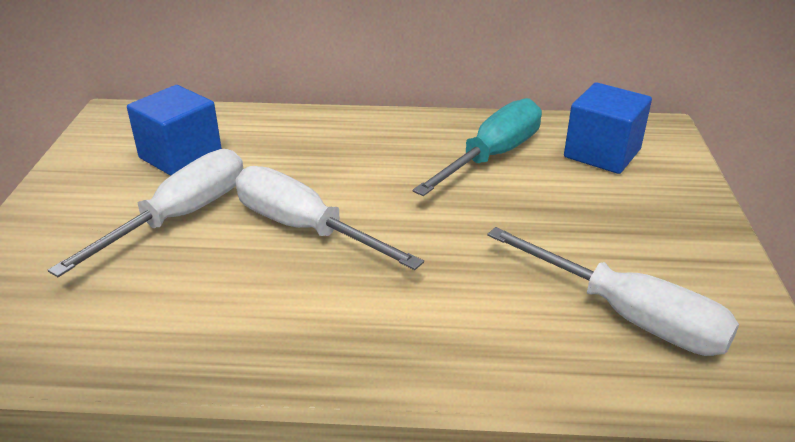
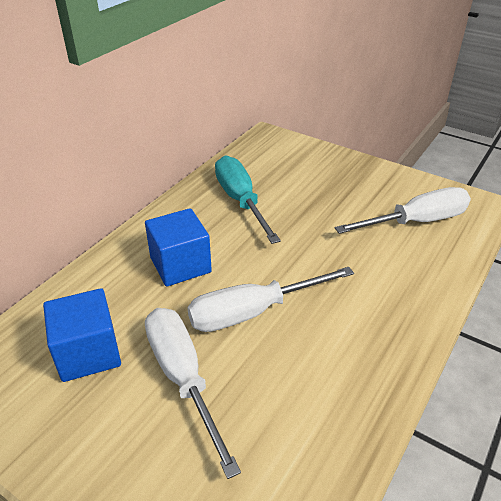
camera: 60 degrees left, 5 degrees up
(602, 153) = (274, 163): blue cube -> blue cube (180, 265)

